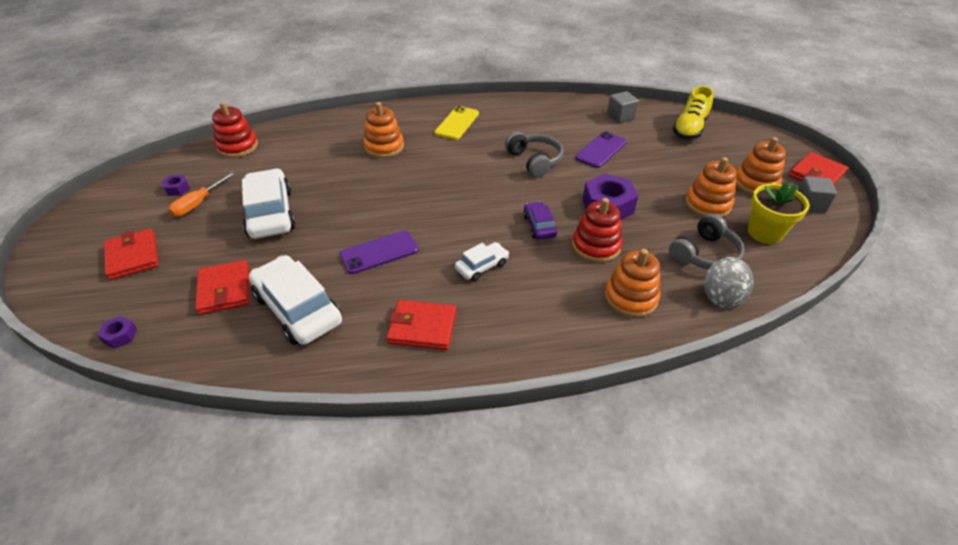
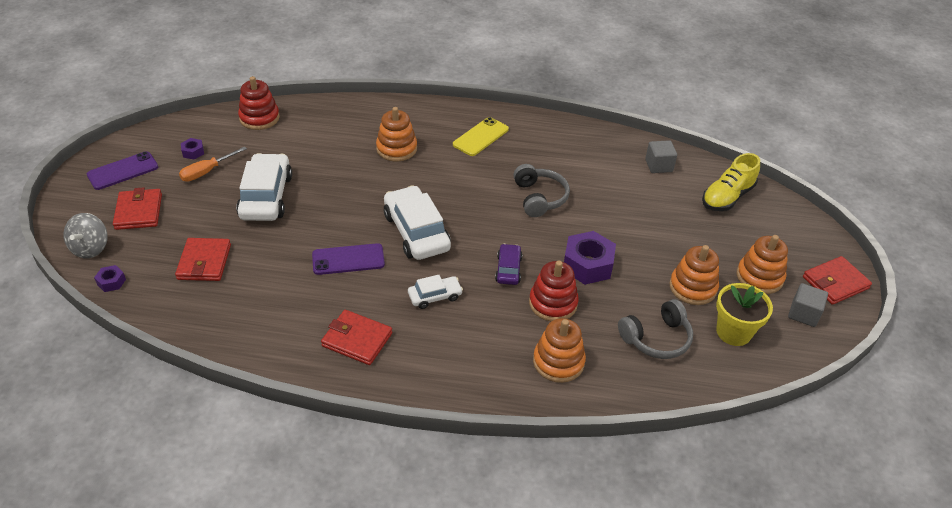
camera: 15 degrees right, 0 degrees up
(298, 309) = (259, 295): white car -> white car (416, 232)
(601, 150) = (615, 201): purple phone -> purple phone (123, 171)
(722, 296) = (647, 384): grey spinning top -> grey spinning top (90, 248)

